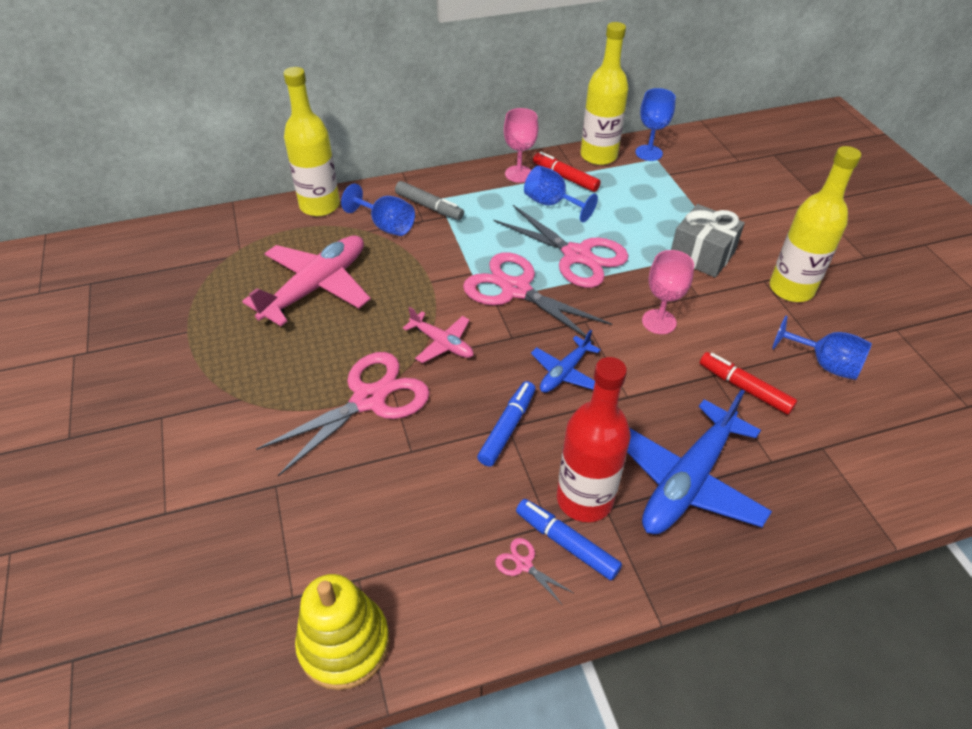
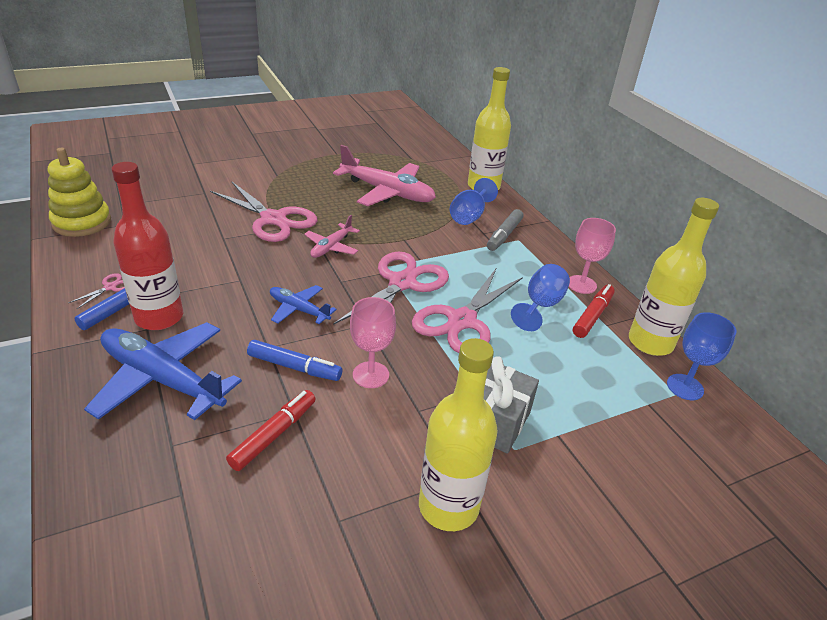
camera: 80 degrees right, 10 degrees down
(507, 428) = (238, 279): blue marker -> blue marker (294, 367)
(825, 364) = (310, 521): blue goblet -> none

